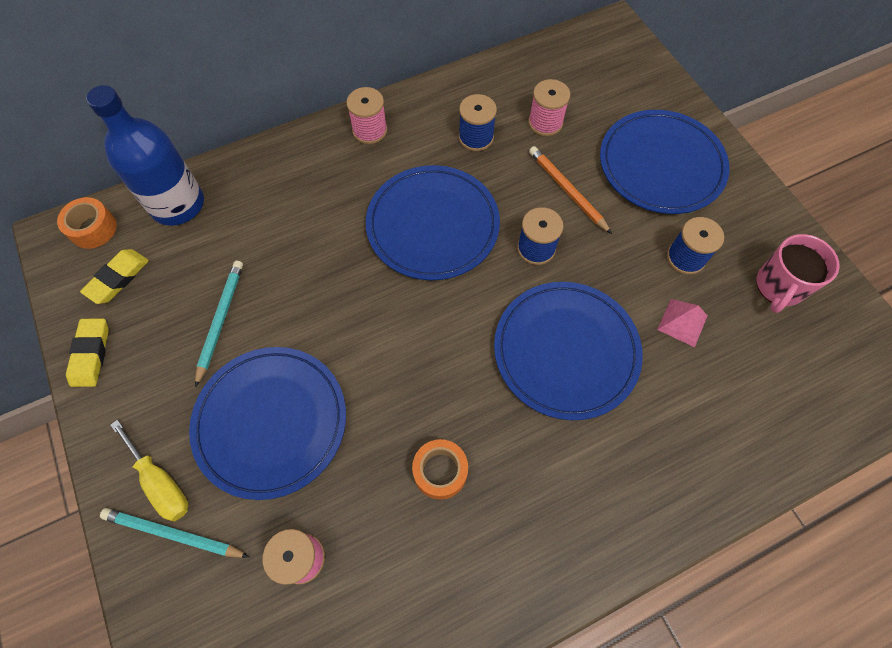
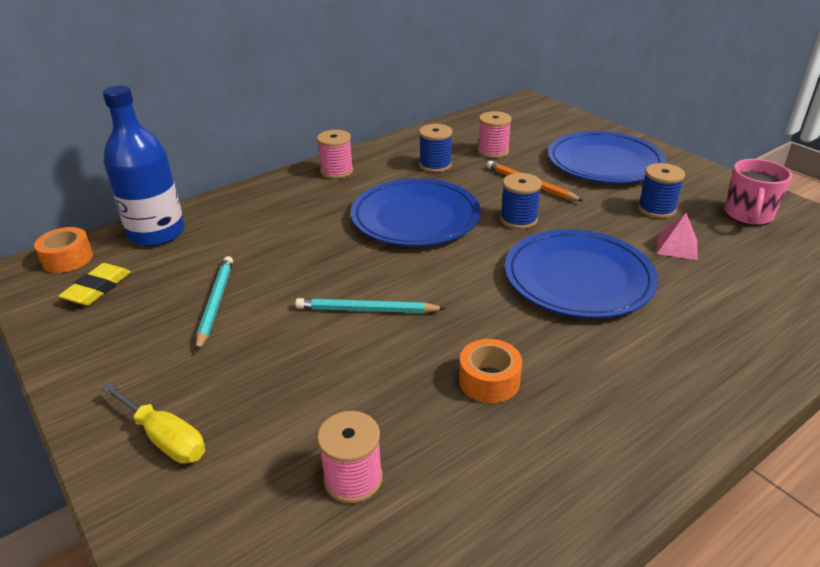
camera: 10 degrees left, 30 degrees down
(91, 354) = (70, 346): yellow eraser -> none
(173, 534) = (188, 482): turquoise pencil -> turquoise pencil (367, 310)
(271, 422) = (288, 370): blue plate -> none

